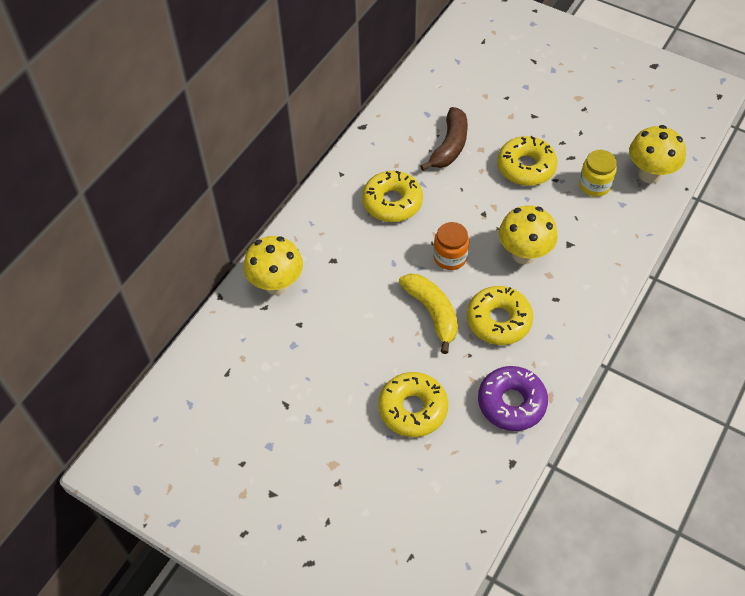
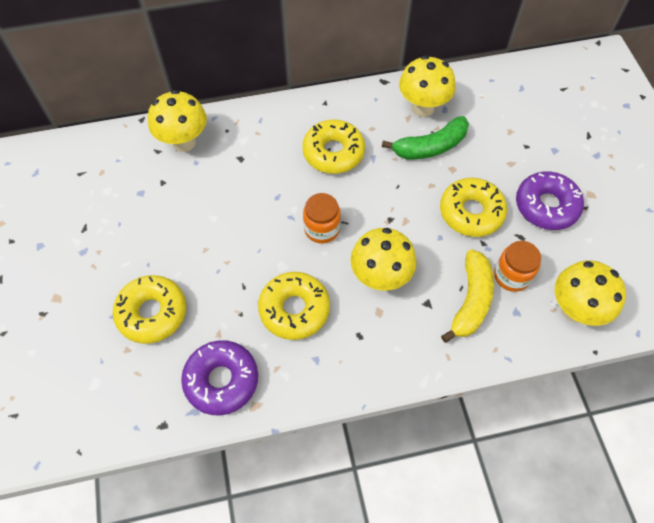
camera: 45 degrees right, 5 degrees up
(412, 124) = (422, 108): none -> yellow mushroom
(432, 313) = (256, 258): yellow banana -> yellow banana (471, 301)
(449, 146) = (430, 147): brown banana -> green banana
(563, 126) = (546, 206): none -> purple donut
(594, 185) = (511, 276): yellow jar -> orange jar

